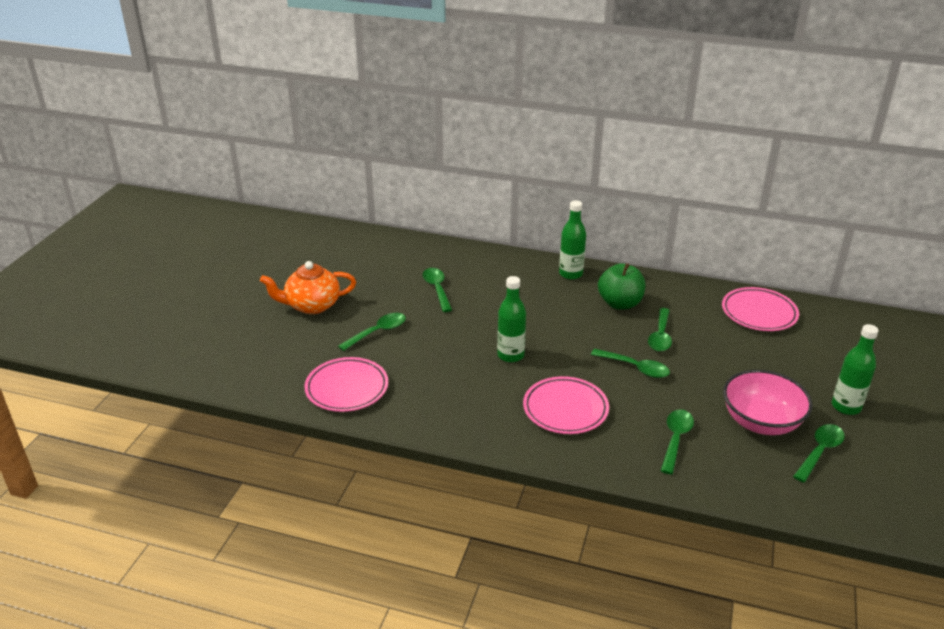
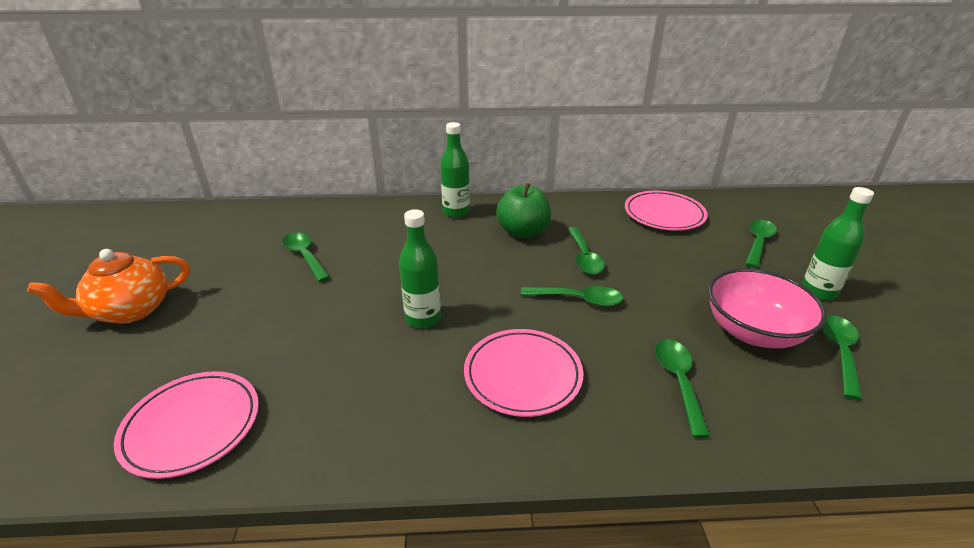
camera: 20 degrees left, 0 degrees up
(378, 332) = (233, 327): green spoon -> green spoon (758, 243)

